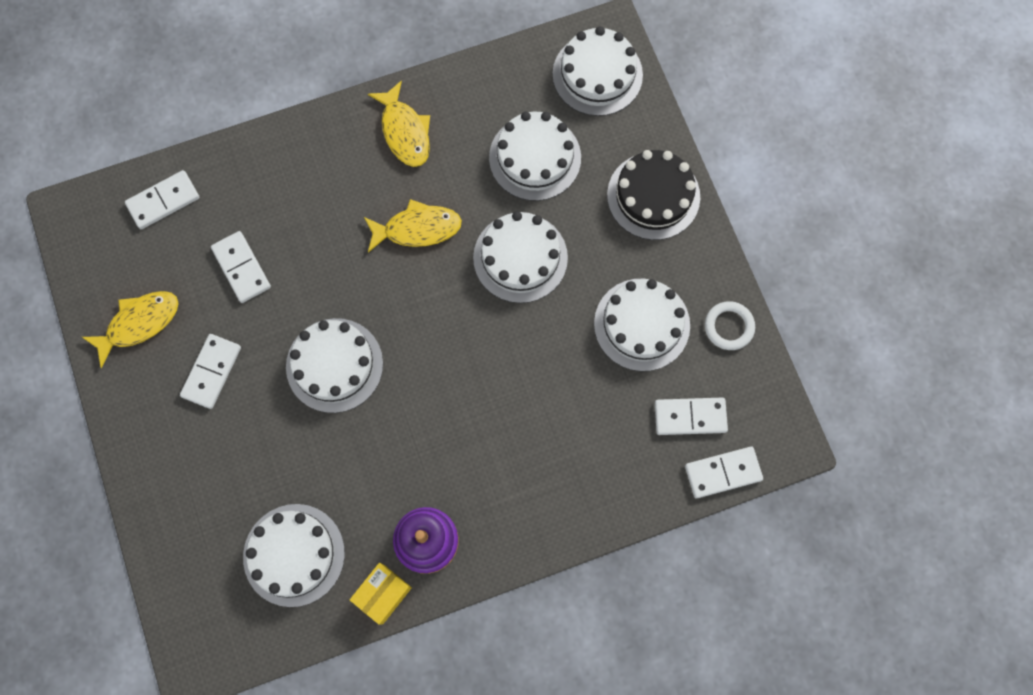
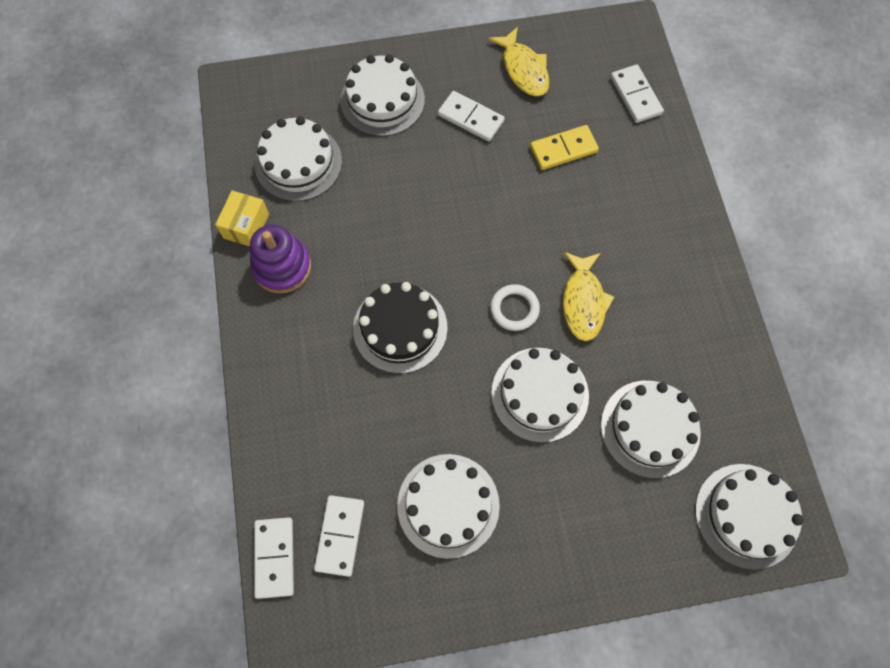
camera: 100 degrees right, 5 degrees down
(242, 268) = (563, 149): white domino -> yellow domino
(334, 365) = (458, 213): white cake -> white cake (382, 100)
(383, 594) = (246, 226): yellow box -> yellow box turned 60 degrees clockwise
(404, 131) = (690, 304): yellow fish -> none
(653, 196) = (592, 549): black cake -> black cake (400, 328)
(729, 327) = (429, 601): white ring -> white ring (514, 309)

